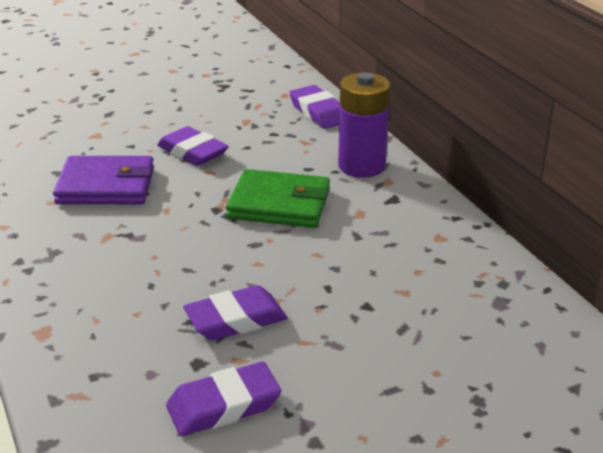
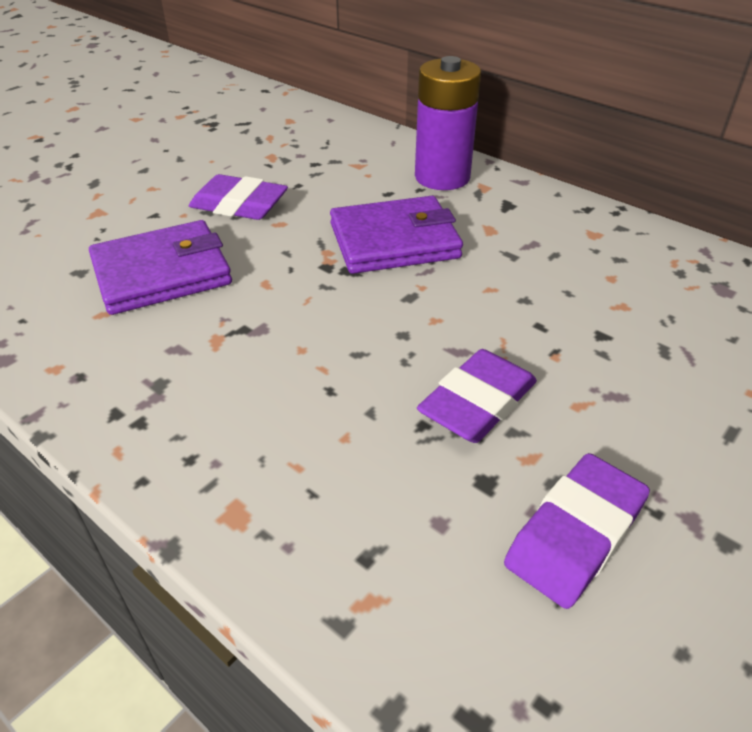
camera: 25 degrees left, 10 degrees up
(279, 204) = (394, 241): green wallet -> purple wallet
(319, 112) = (344, 131): purple eraser -> none

